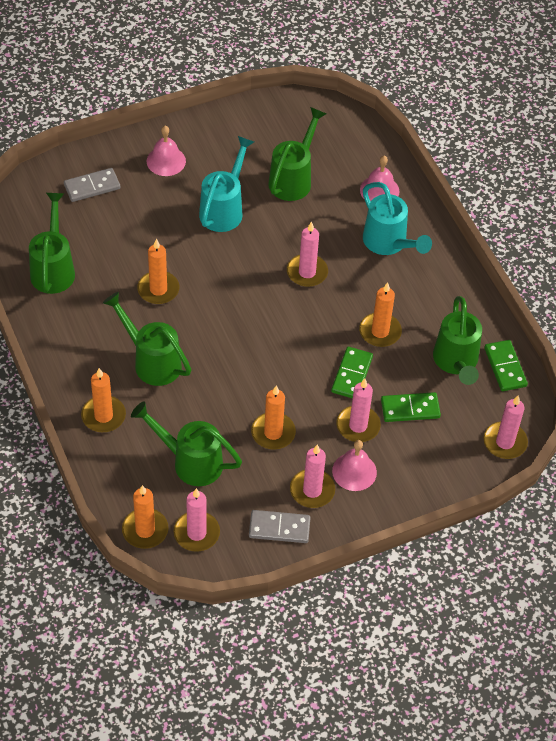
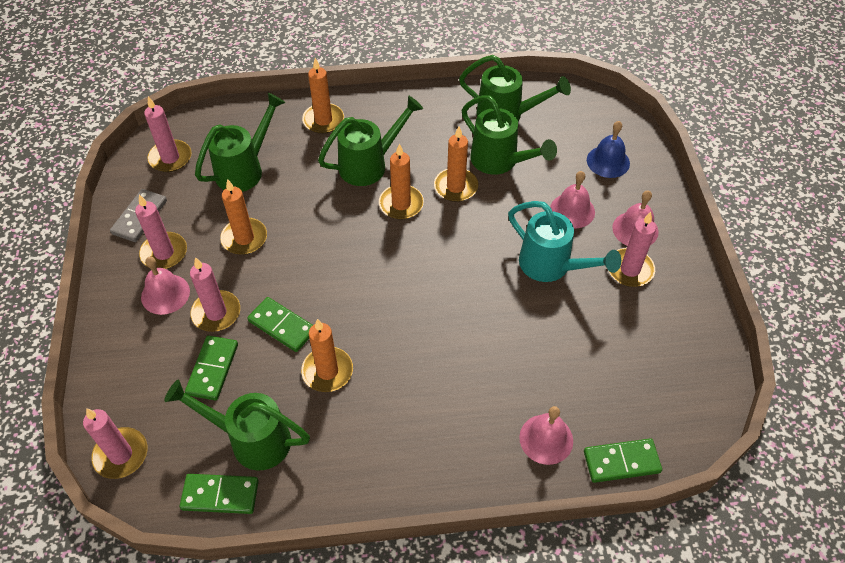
camera: 110 degrees right, 0 degrees up
(92, 187) = (608, 161): grey domino -> blue bell
(145, 530) = (193, 125): orange candle -> orange candle (401, 204)
(159, 204) = (572, 210): none -> pink bell
(293, 179) = (584, 346): green watering can -> green watering can (499, 161)
(307, 272) = (437, 322): pink candle -> pink candle (630, 269)
(379, 148) = (621, 462): none -> green domino
(388, 243) = (455, 422): turquoise watering can -> none

